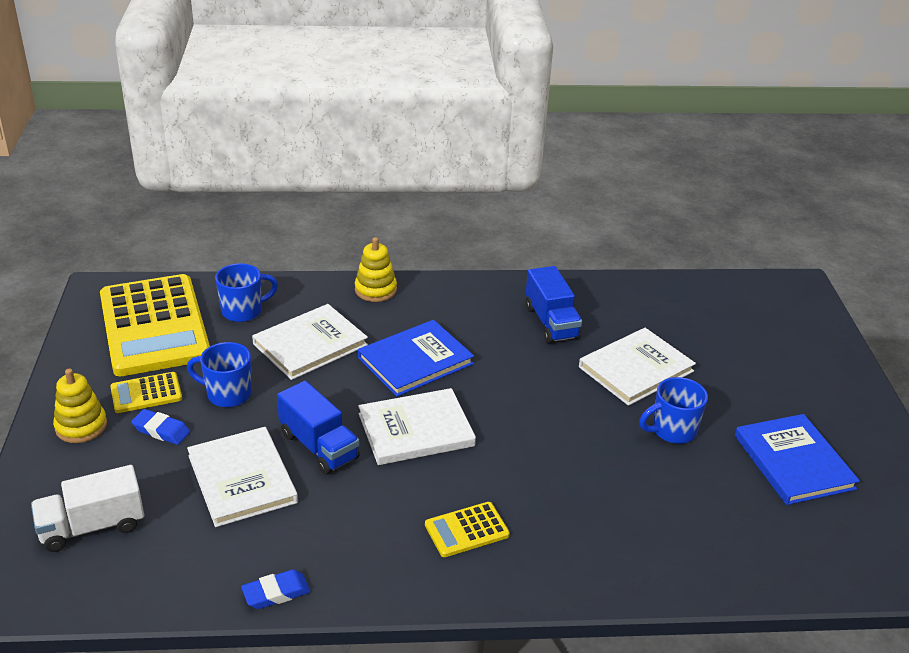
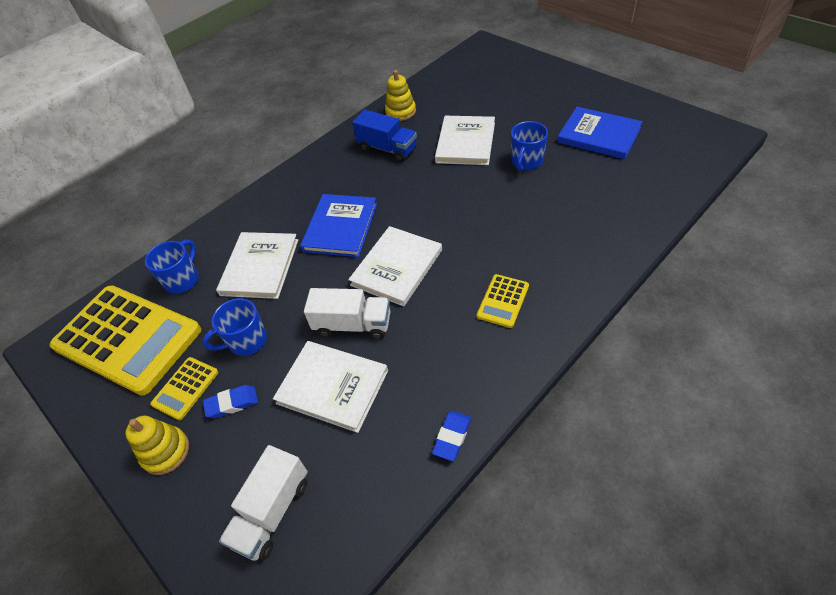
camera: 35 degrees left, 15 degrees up
(319, 446) = (353, 325): blue truck -> white truck
(375, 290) = (257, 203): yellow stacking toy -> yellow stacking toy (400, 112)

